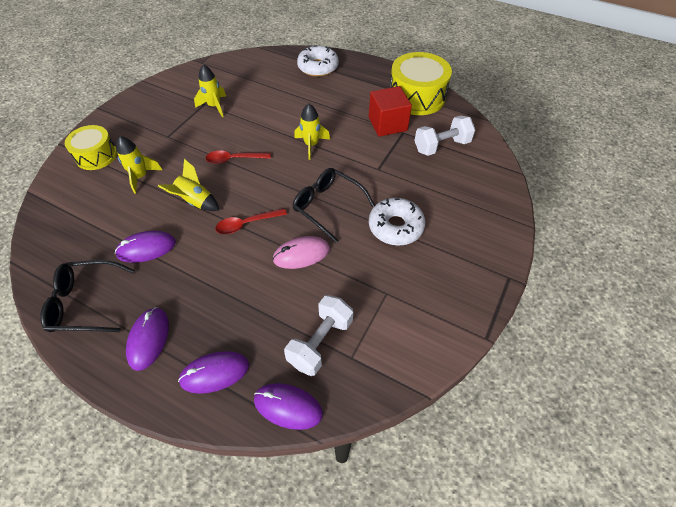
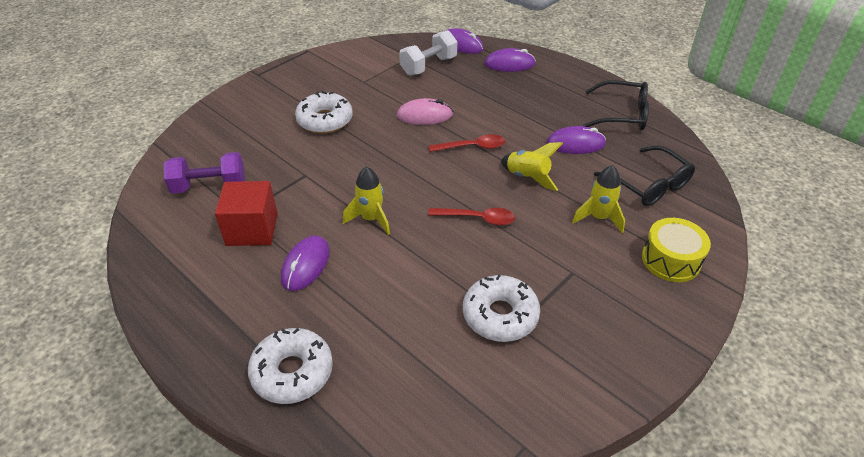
camera: 165 degrees left, 10 degrees down
(148, 339) = (561, 86): purple mouse -> purple mouse (306, 265)
(214, 106) = (500, 315): yellow rocket -> white donut
(327, 206) = (382, 148): black glasses -> black glasses (649, 185)
(416, 97) = (174, 266): yellow drum -> none
(441, 146) = (209, 186): white dumbbell -> purple dumbbell

